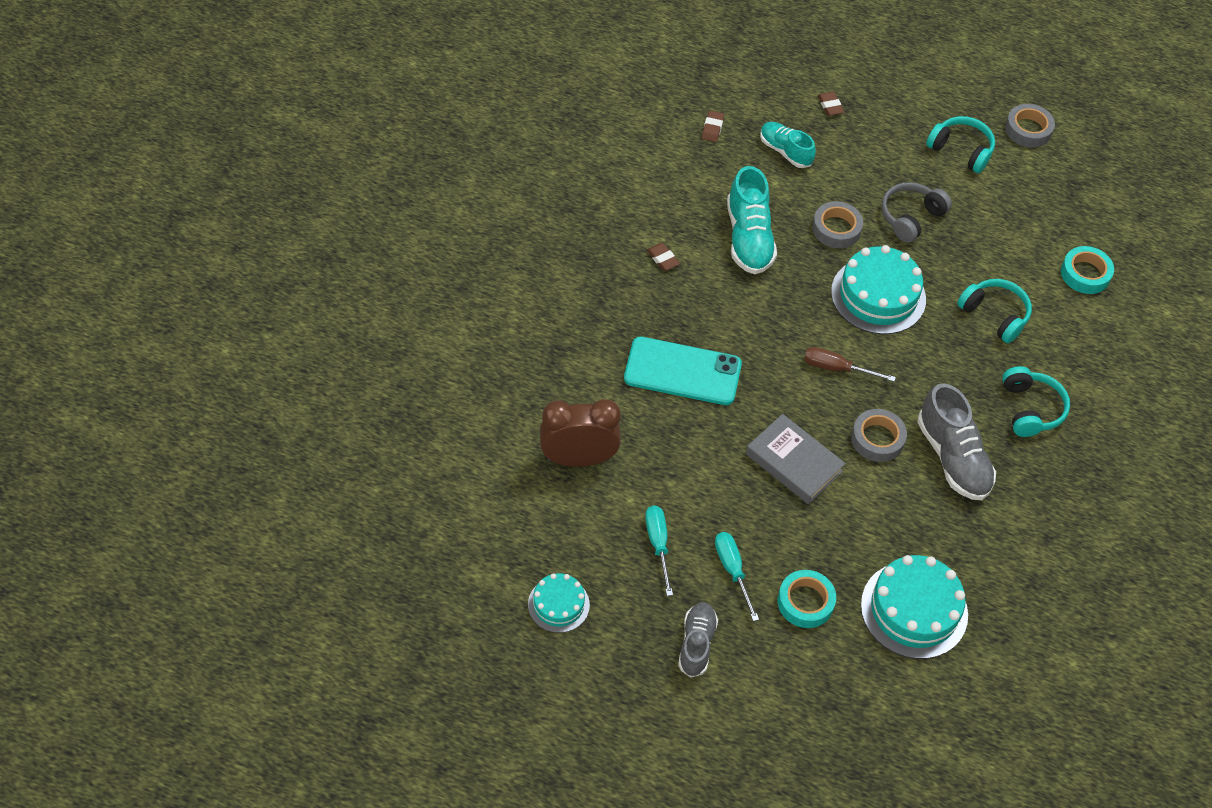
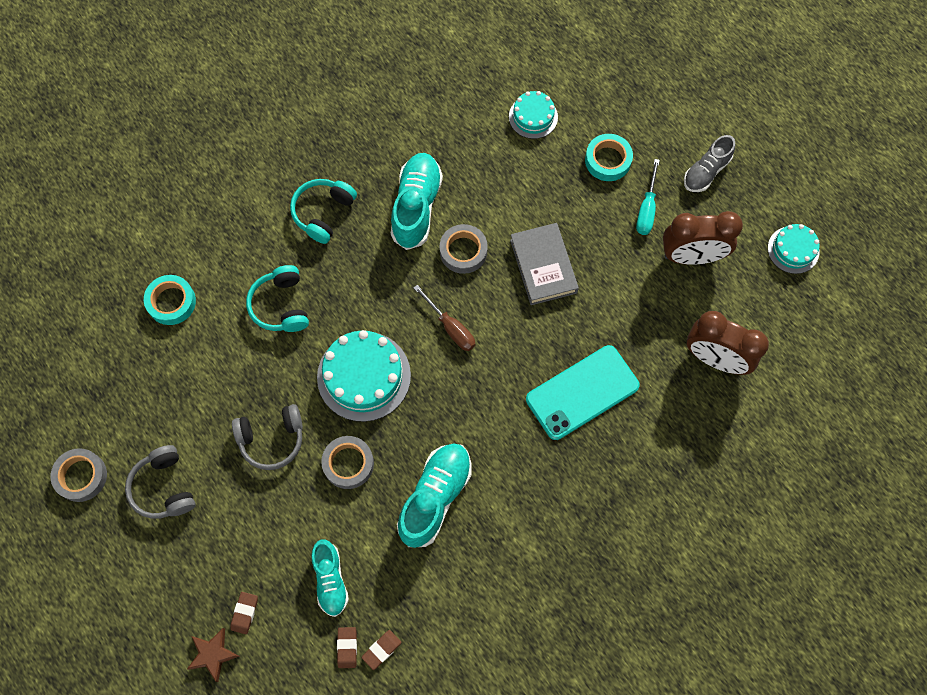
camera: 145 degrees left, 15 degrees up
(658, 545) = (691, 256): turquoise screwdriver -> brown clock
(662, 259) = (529, 517): brown eraser -> brown eraser (347, 647)
(682, 372) = (582, 392): turquoise phone -> turquoise phone turned 75 degrees counterclockwise
(830, 75) = (213, 654): none -> brown star
(914, 609) = (533, 117): turquoise cake -> turquoise cake, size x0.57
(953, 458) = (416, 207): grey shoe -> turquoise shoe
(961, 150) = (164, 488): turquoise headphones -> grey headphones

